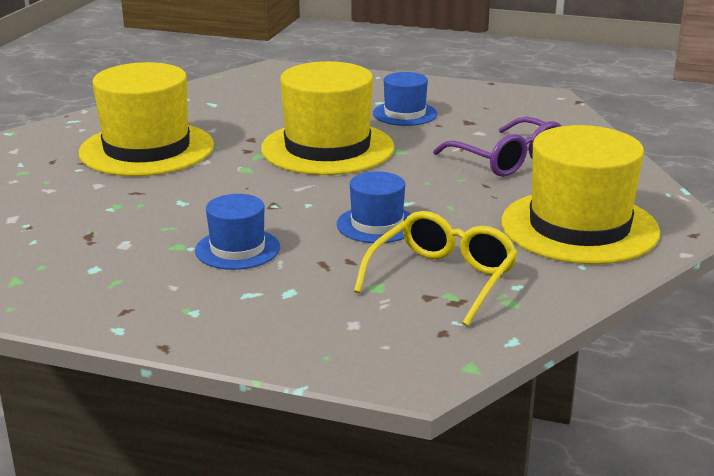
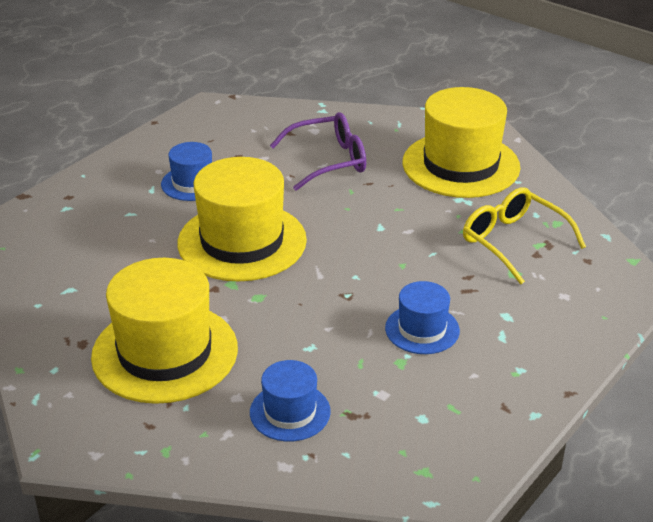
camera: 70 degrees left, 10 degrees up
(377, 224) = (412, 250): blue hat -> blue hat (290, 412)

